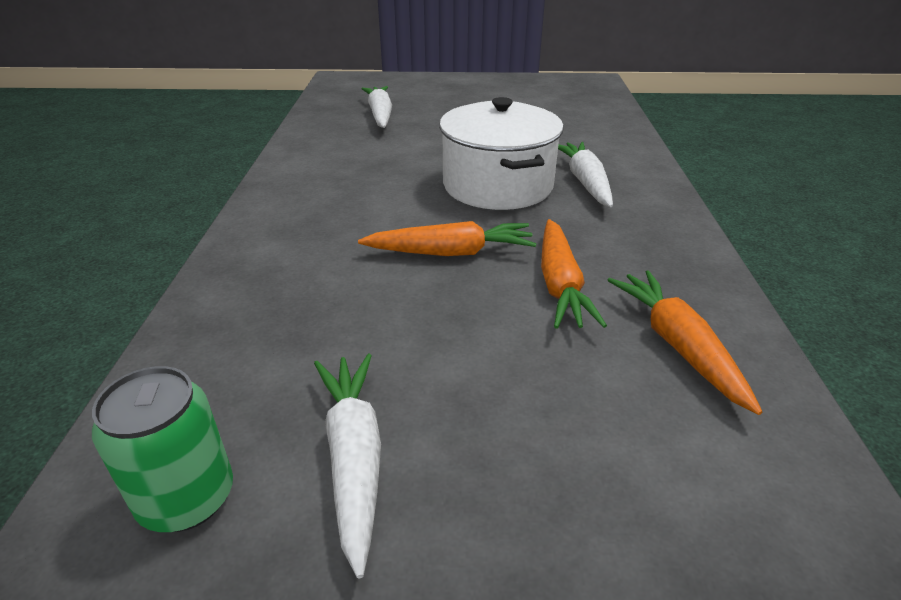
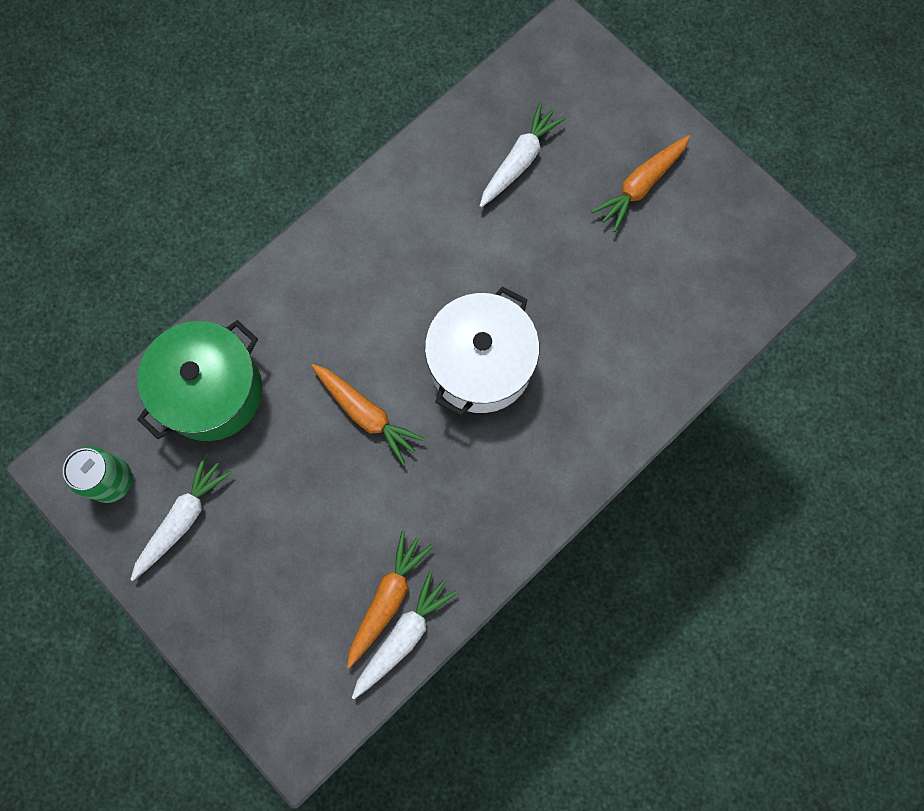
camera: 45 degrees right, 40 degrees up
(259, 328) = (211, 391): none -> green pot
(560, 284) = (390, 501): orange carrot -> orange carrot (640, 185)
(585, 182) = (545, 416): white carrot -> white carrot (403, 636)

